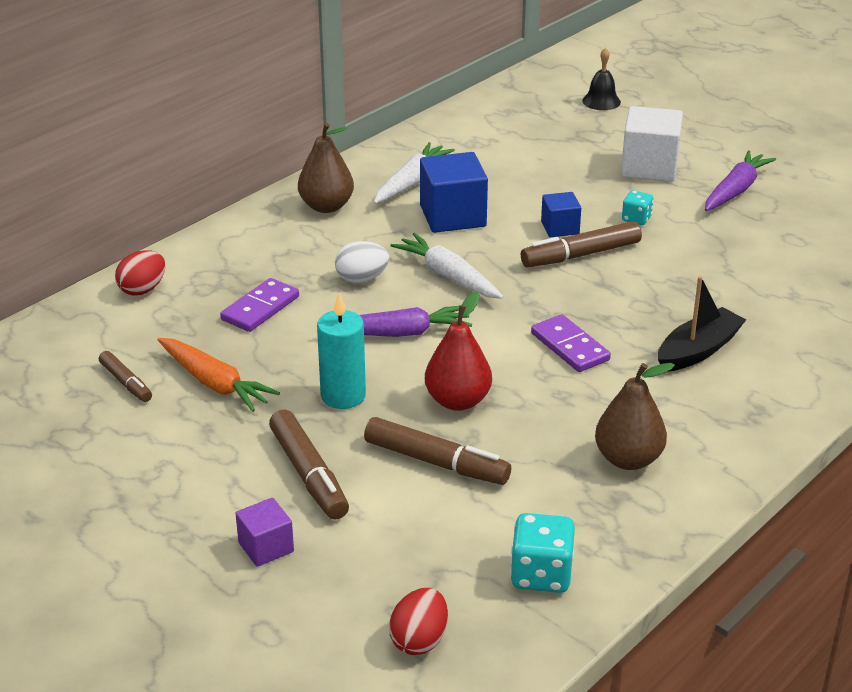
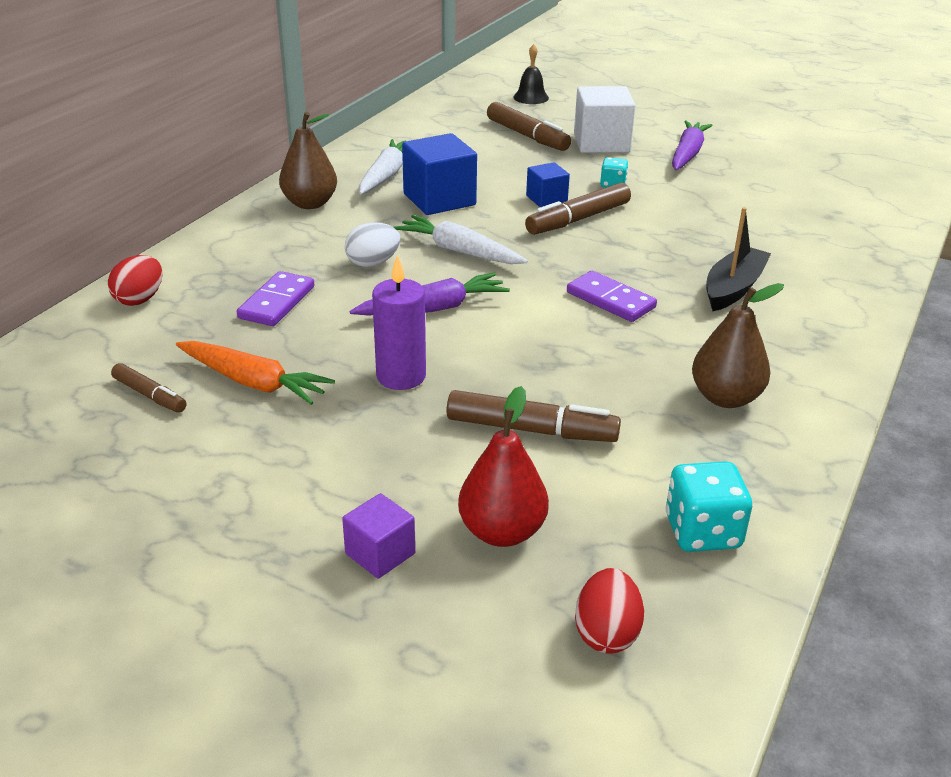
camera: 15 degrees left, 0 degrees up
(309, 474) = (397, 463): brown marker -> brown marker (527, 136)
(343, 396) = (401, 376): turquoise candle -> purple candle
(458, 401) = (524, 365): red pear -> red pear (502, 532)

